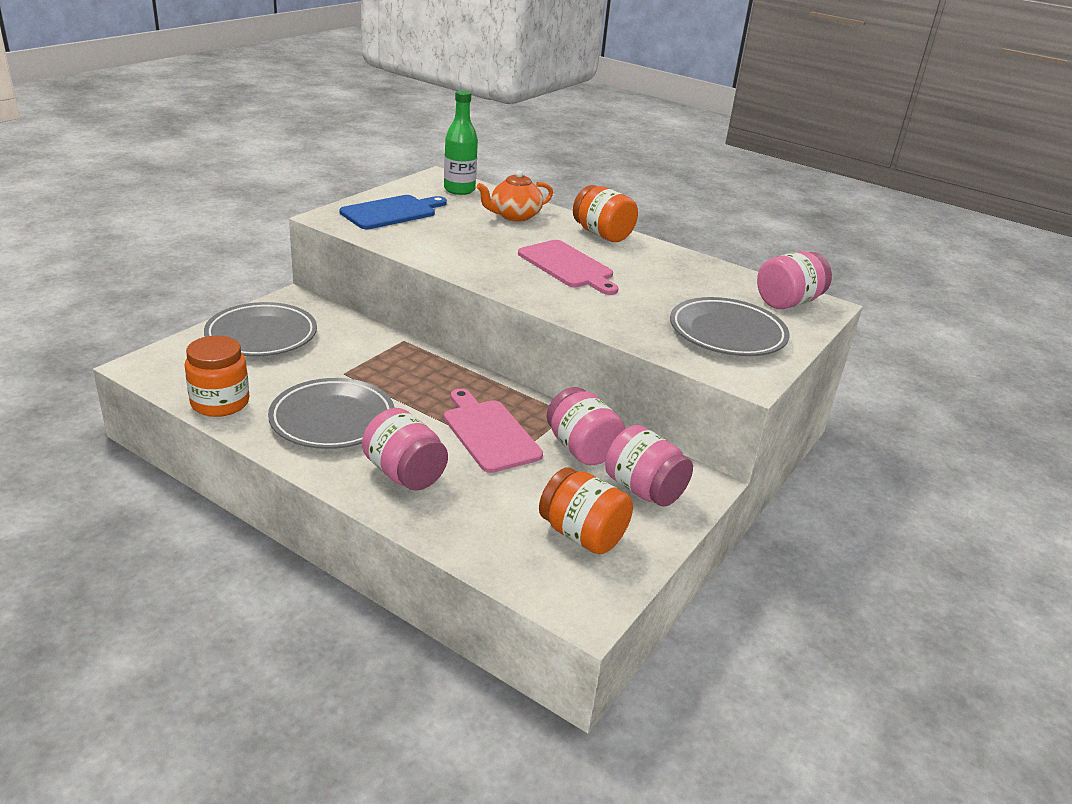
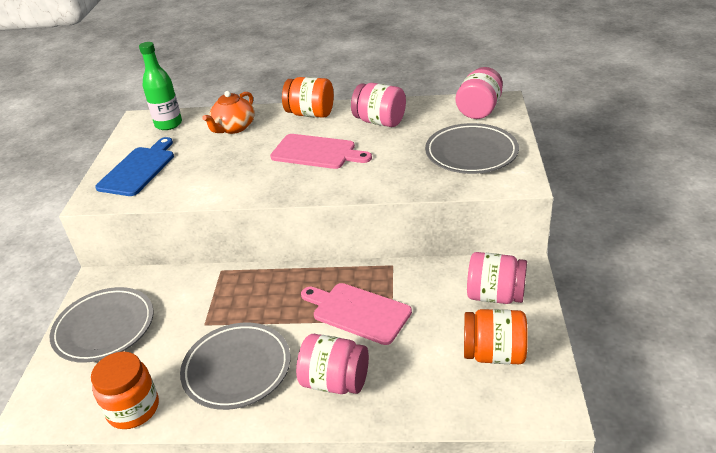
camera: 25 degrees left, 5 degrees up
(581, 449) = (428, 288): pink jar -> pink jar (380, 121)

